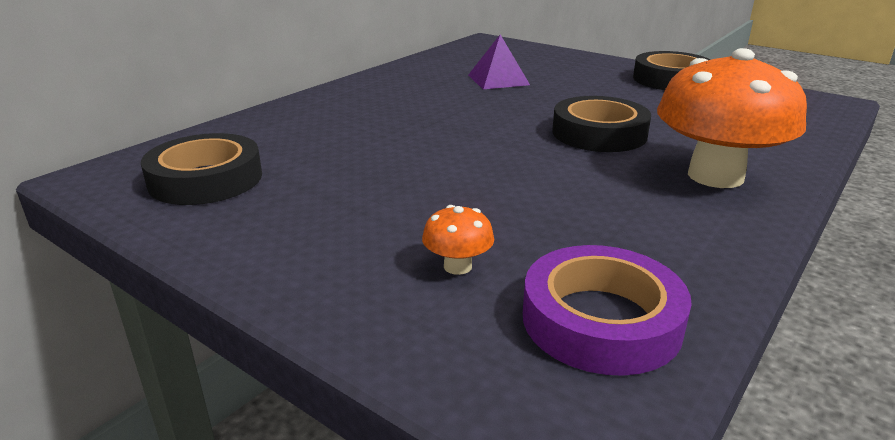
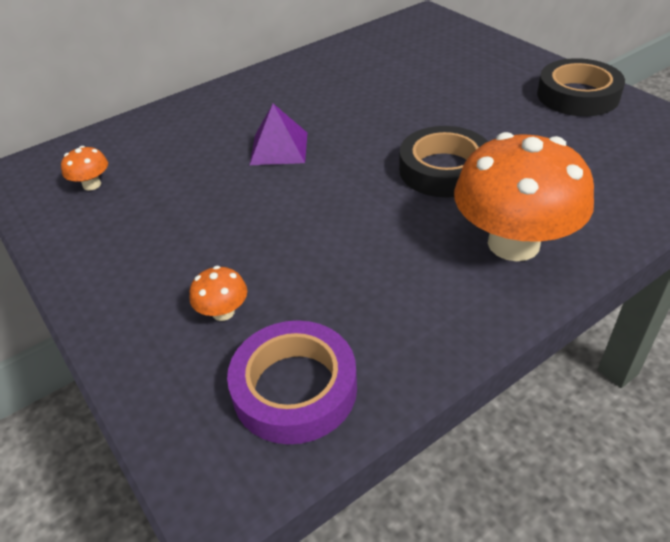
camera: 20 degrees right, 15 degrees up
(206, 179) = (92, 185): black tape -> orange mushroom
(498, 80) = (398, 79): purple pyramid -> purple pyramid (279, 148)

